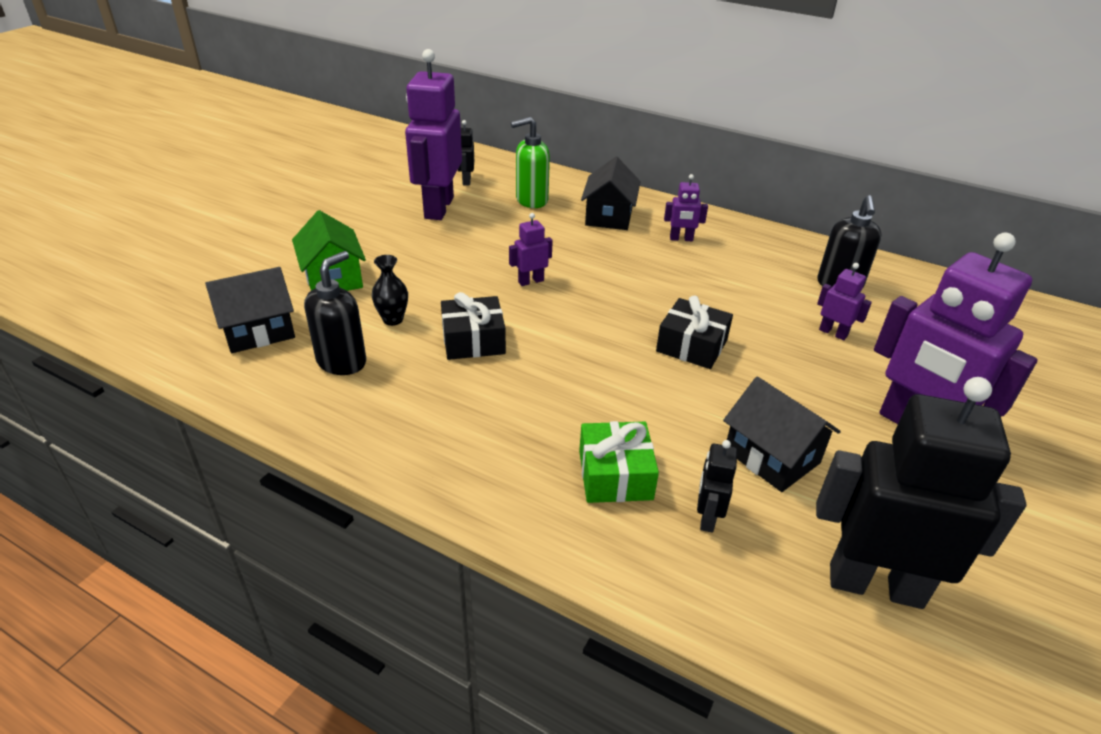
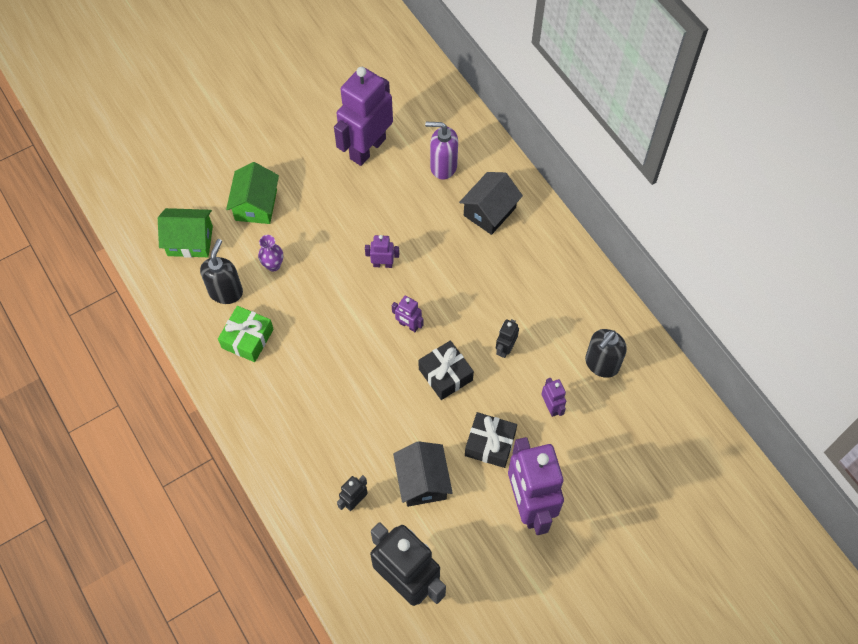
camera: 30 degrees right, 25 degrees up
(258, 331) = (190, 241): black house -> green house
(342, 361) = (226, 291): black soap dispenser -> black soap dispenser turned 45 degrees counterclockwise
(393, 319) = (273, 265): black vase -> purple vase
(466, 181) = (408, 118): black robot -> black robot (505, 348)
(473, 340) = (312, 307): black gift -> black gift (490, 444)
(531, 200) = (443, 166): green soap dispenser -> purple soap dispenser
(615, 475) = (326, 451): green gift -> green gift (247, 338)
(681, 239) = (525, 262): purple robot -> purple robot (408, 325)

